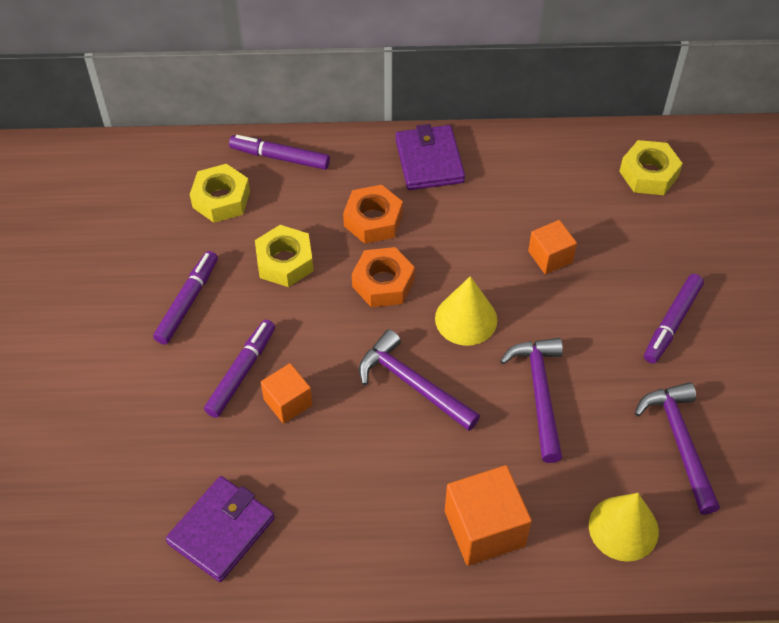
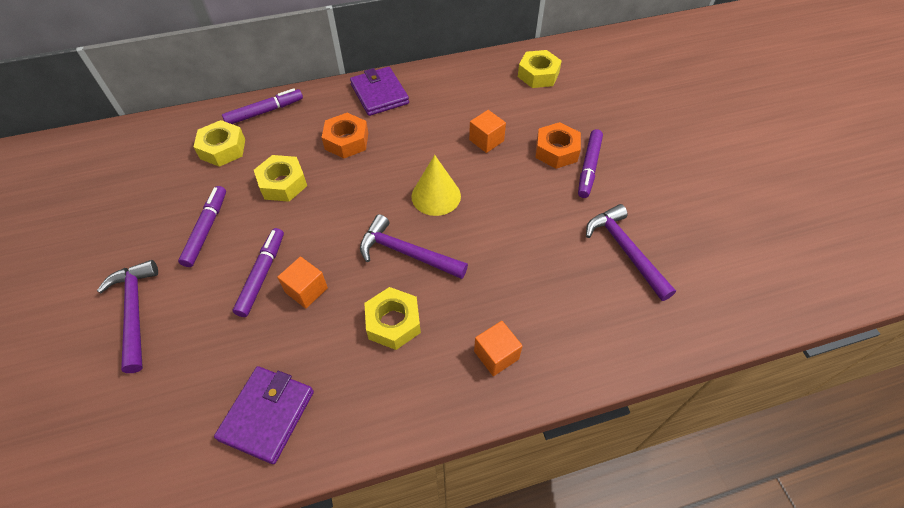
camera: 15 degrees left, 0 degrees up
(280, 157) = (264, 112): purple marker -> purple marker turned 150 degrees clockwise
(377, 463) = (393, 322): none -> yellow nut
(383, 283) = (365, 183): orange nut -> orange nut (556, 151)
(484, 528) = (496, 355): orange cube -> orange cube, size x0.60
(540, 393) = (508, 238): purple hammer -> purple hammer (135, 311)
(623, 528) = (606, 327): yellow cone -> none

